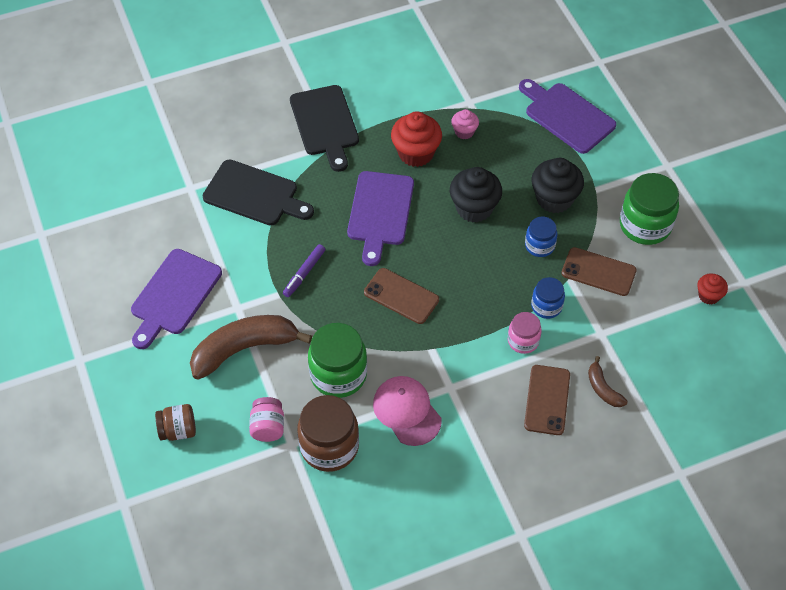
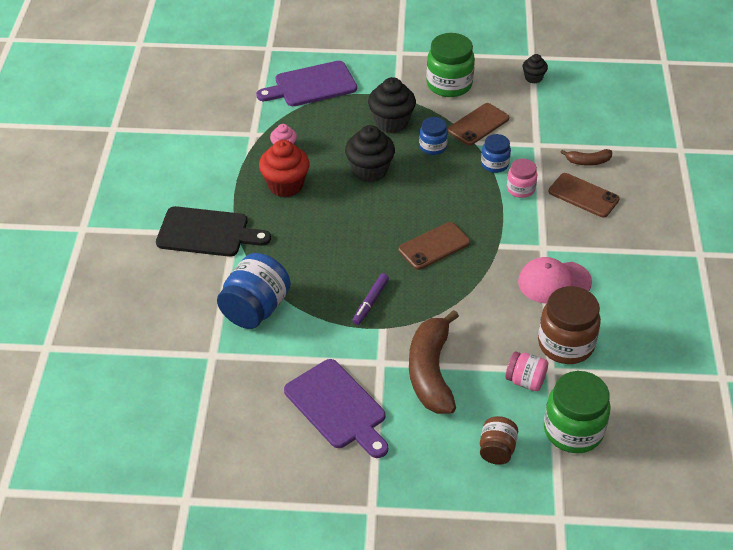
camera: 65 degrees left, 10 degrees down
(254, 195) = (255, 309): black cutting board -> blue jar
(304, 273) = (370, 302): purple marker -> purple marker turned 60 degrees clockwise
(338, 374) = (494, 314): green jar -> green jar (573, 430)
(380, 212) = (335, 230): purple cutting board -> none
(708, 296) = (533, 78): red cupcake -> black cupcake

